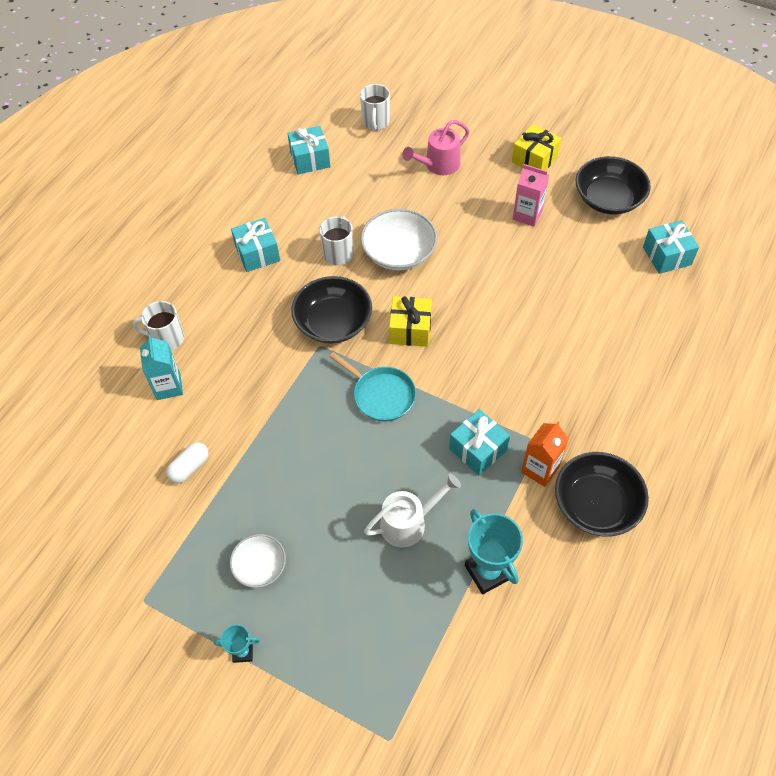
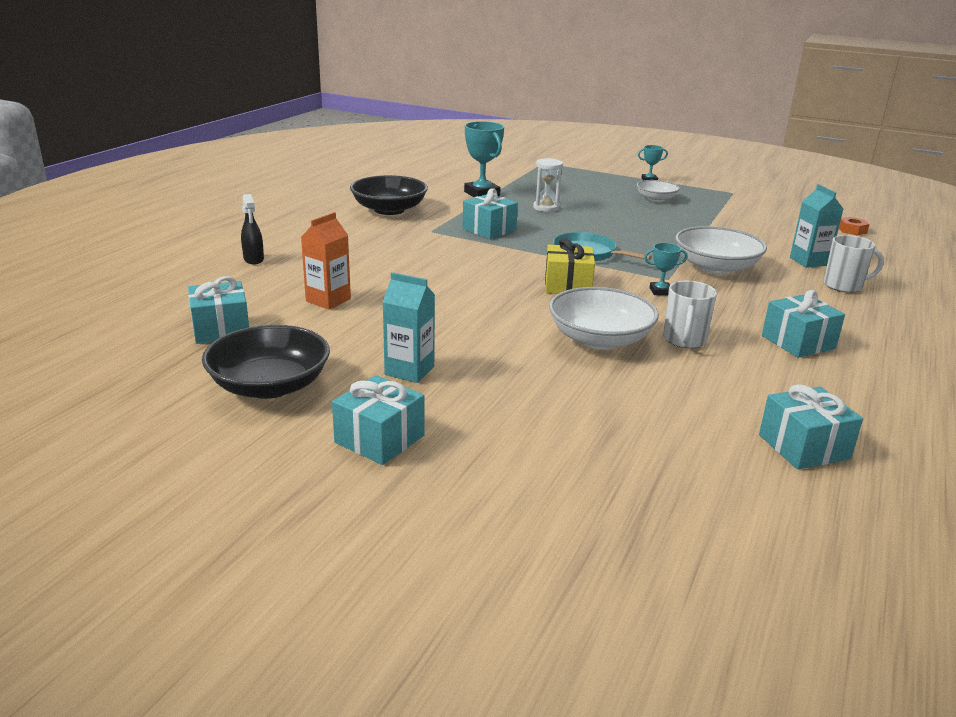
camera: 175 degrees right, 30 degrees down
(68, 470) = (852, 230): none -> orange nut
(190, 467) = (746, 229): white capsule -> none
(266, 369) = (715, 267): none -> white bowl
(333, 322) = (660, 291): black bowl -> turquoise trophy
(375, 122) = (709, 509): white mug -> none
(408, 523) = (546, 208): white watering can -> white hourglass
(438, 165) = (560, 434): pink watering can -> none
(527, 215) = (409, 370): pink carton -> turquoise carton
(534, 160) = (379, 439): yellow gift -> turquoise gift
(540, 469) = (433, 222): orange carton -> orange carton (328, 300)
(694, 366) = (253, 259): none -> black spray bottle

